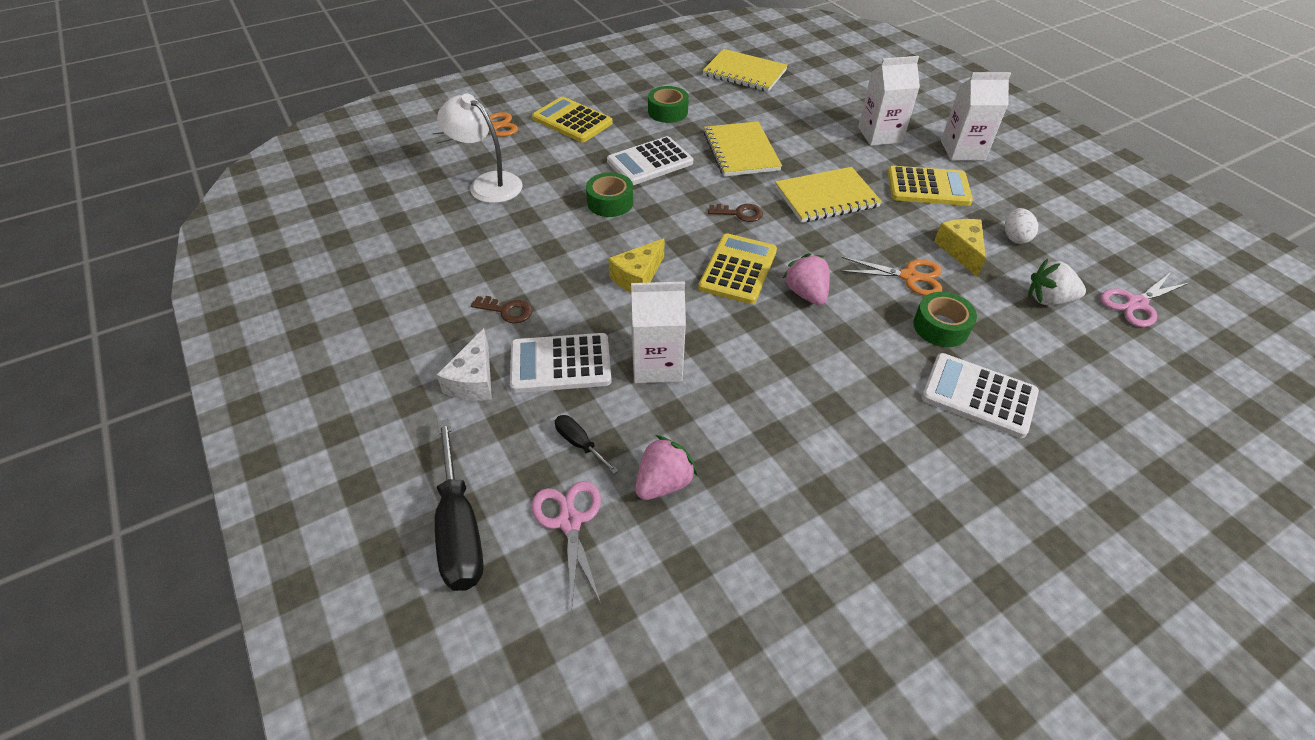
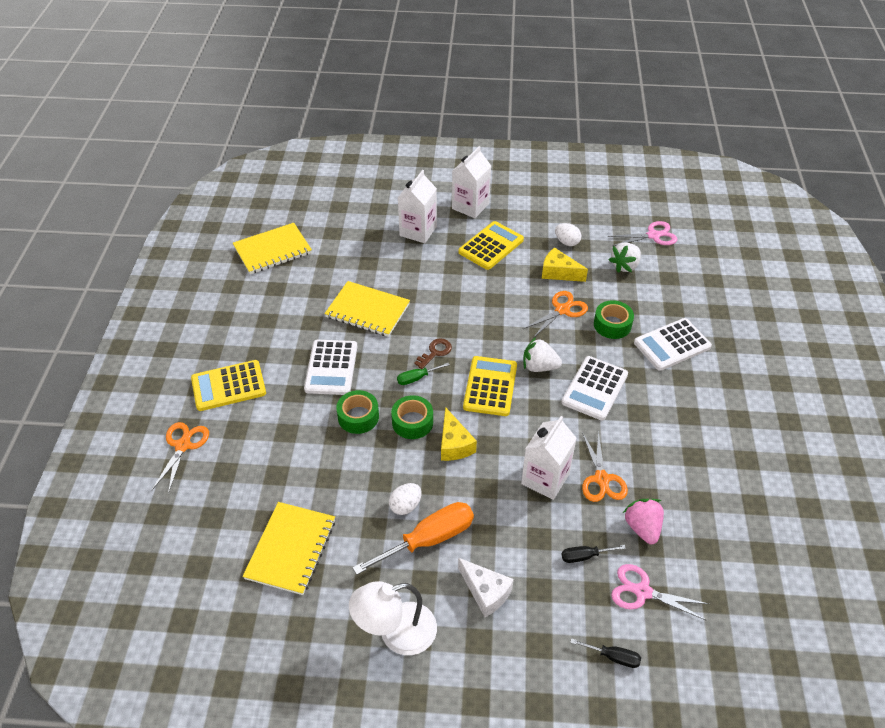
camera: 55 degrees left, 0 degrees up
(459, 529) = (613, 657): black screwdriver -> black screwdriver, size x0.49
(487, 184) = (262, 483): white lamp -> white lamp (396, 633)
(507, 311) = (429, 539): brown key -> orange screwdriver
(534, 277) = (405, 506): none -> white egg
(560, 364) = (506, 532): white calculator -> white calculator (594, 388)
(667, 112) = (277, 322): green tape -> green tape (412, 422)
(694, 216) = (416, 378): none -> green screwdriver
(700, 413) = (601, 479): none -> orange scissors
(738, 269) = (490, 386): yellow calculator -> yellow calculator turned 45 degrees clockwise
(806, 294) = (539, 367): pink strawberry -> white strawberry
(826, 197) = (458, 299): yellow notebook -> yellow notebook (291, 549)
(1136, 304) = (653, 235): pink scissors -> pink scissors turned 105 degrees counterclockwise

